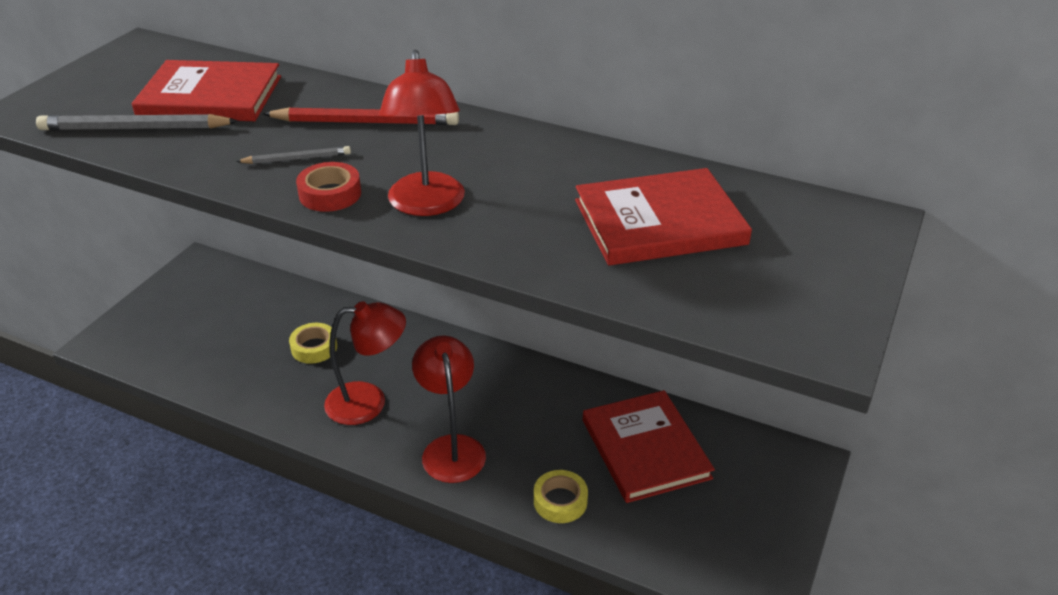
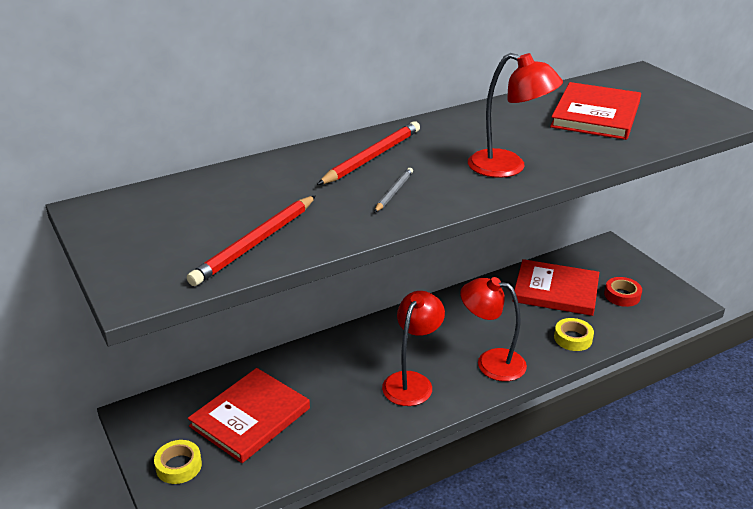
camera: 55 degrees left, 5 degrees down
(135, 128) = (255, 243): grey pencil -> red pencil
(210, 96) = (245, 201): red book -> red book (250, 417)
(314, 348) = (324, 387): yellow tape -> yellow tape (179, 466)
(330, 194) = (458, 193): red tape -> red tape (622, 295)

